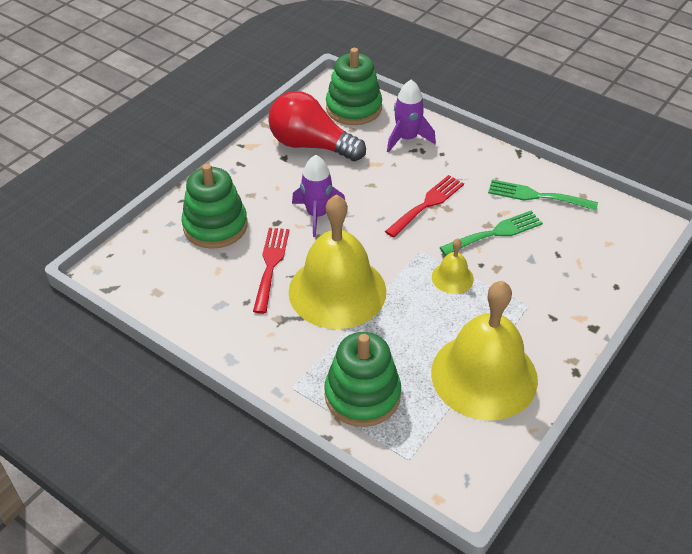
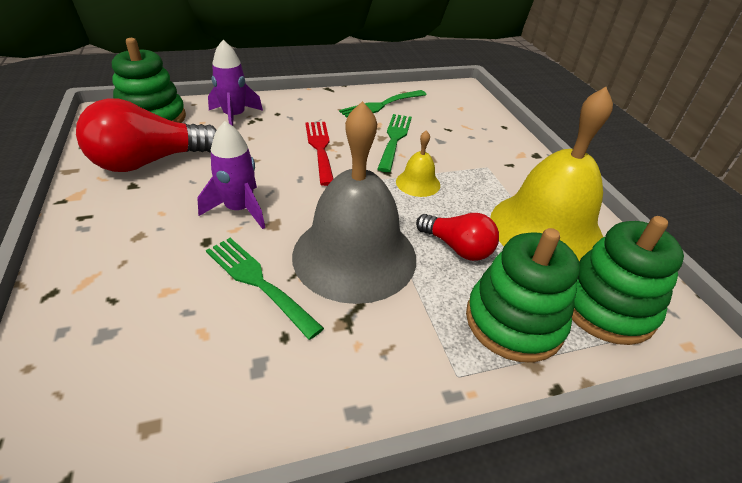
camera: 55 degrees left, 5 degrees down
(215, 226) = (134, 291): green stacking toy -> green stacking toy (606, 307)
(271, 265) = (258, 282): red fork -> green fork
(337, 291) = (354, 255): yellow bell -> grey bell
(403, 336) = (457, 248): none -> red light bulb

